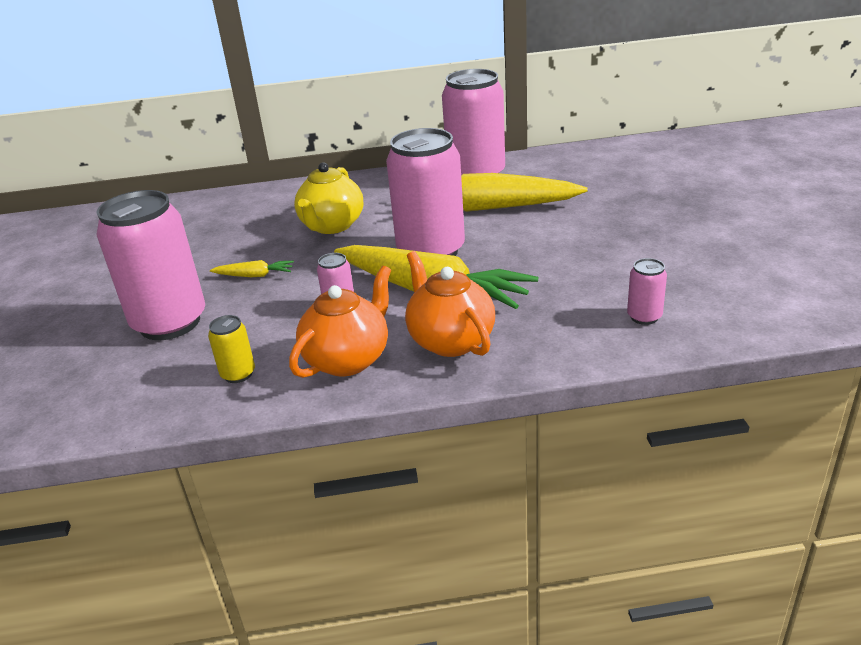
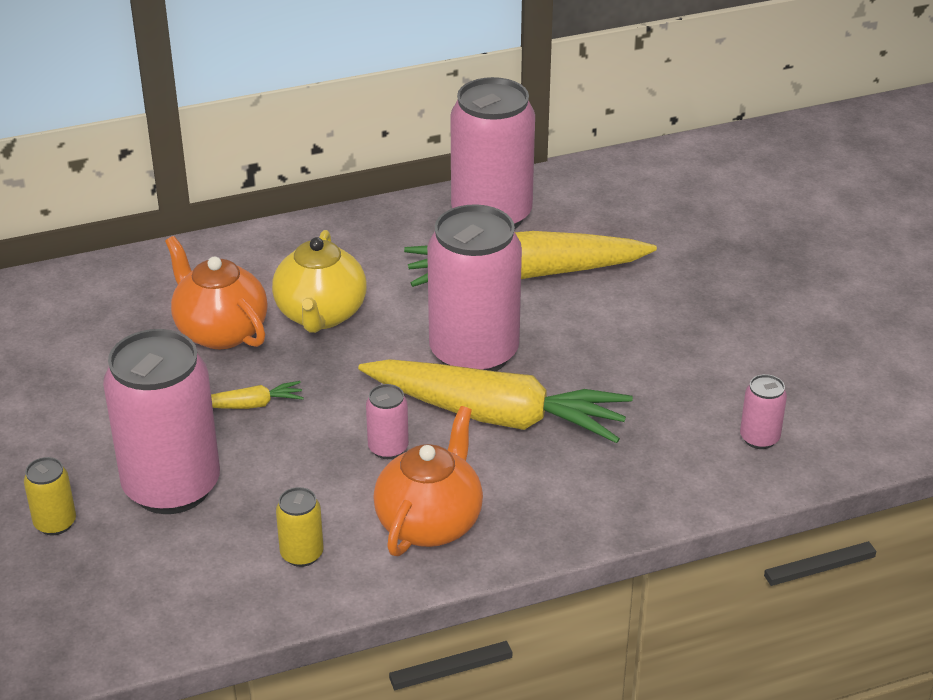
camera: 15 degrees left, 5 degrees up
(75, 341) = (55, 523): none -> yellow can
(450, 340) = (544, 487): orange teapot -> orange teapot (220, 331)

